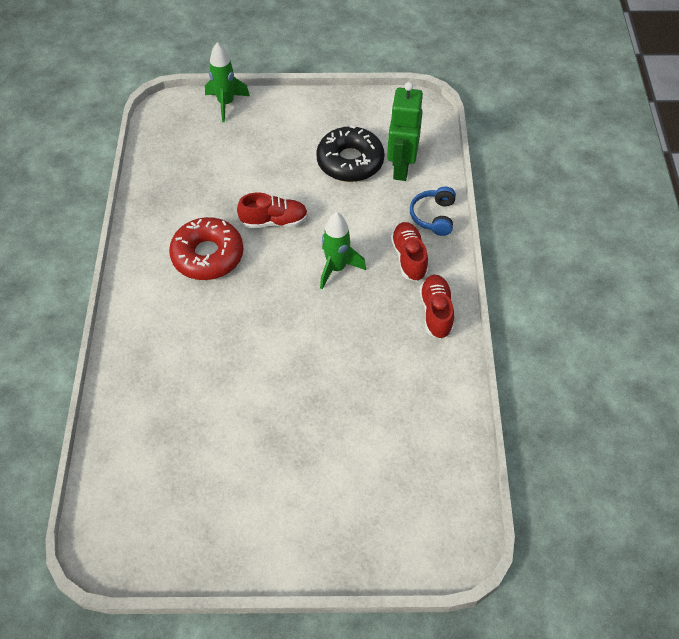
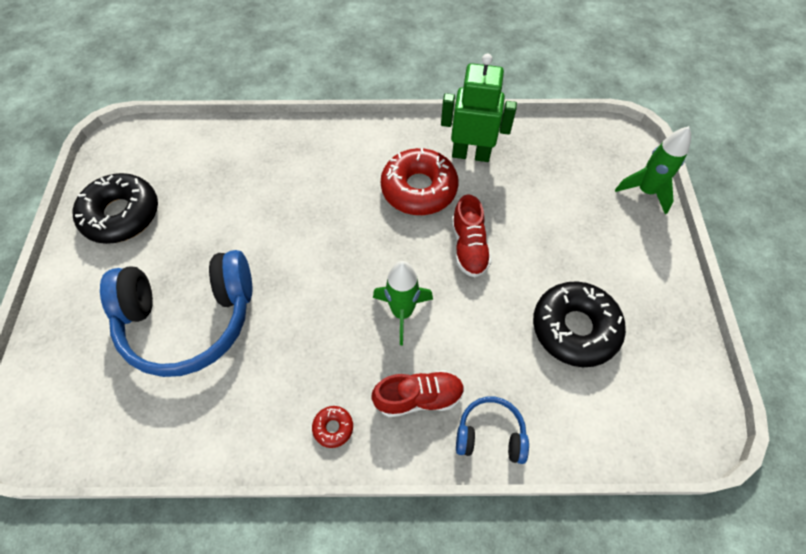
camera: 90 degrees right, 5 degrees up
(216, 522) = (121, 215): none -> black donut
(343, 431) = (189, 319): none -> blue headphones
(401, 168) = (573, 393): green robot -> green robot (471, 154)
(436, 312) = (333, 428): red shoe -> red donut

